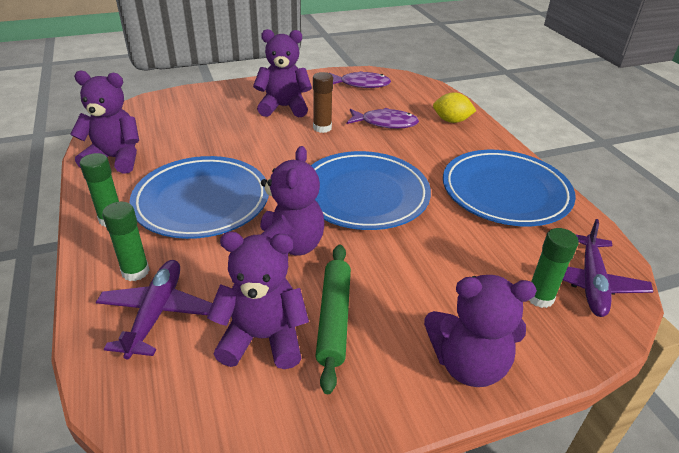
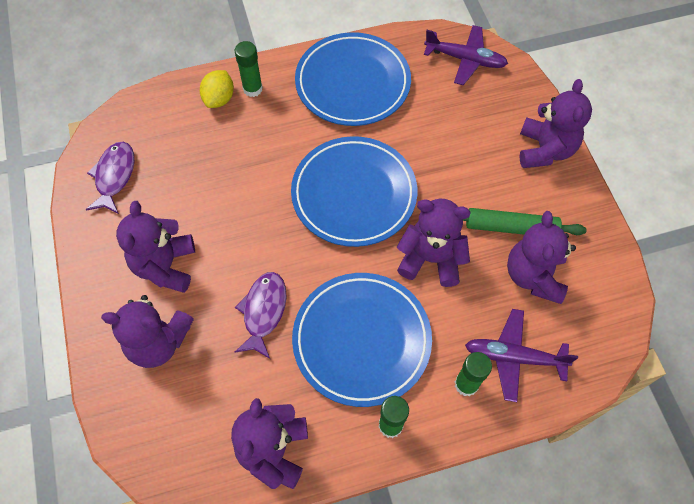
camera: 85 degrees left, 25 degrees up
(220, 108) = (158, 342): none -> purple teddy bear
(322, 128) = (222, 225): brown glue stick -> none
(385, 123) = (217, 161): purple fish -> purple fish (263, 311)
(540, 297) = (481, 94): green glue stick -> green glue stick (252, 89)

